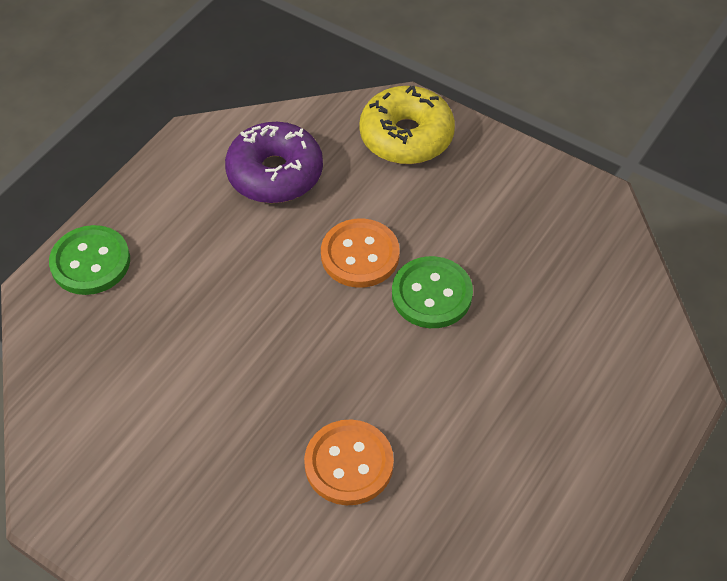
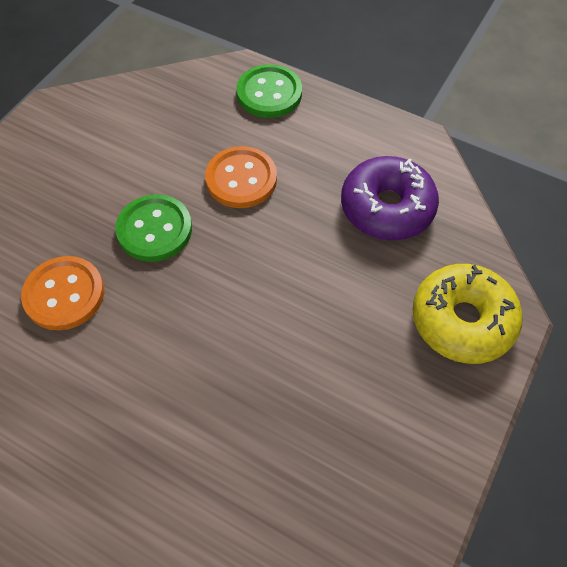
camera: 85 degrees right, 5 degrees up
(360, 255) = (295, 287): orange button -> orange button (241, 179)
(431, 294) = (251, 355): green button -> green button (154, 230)

